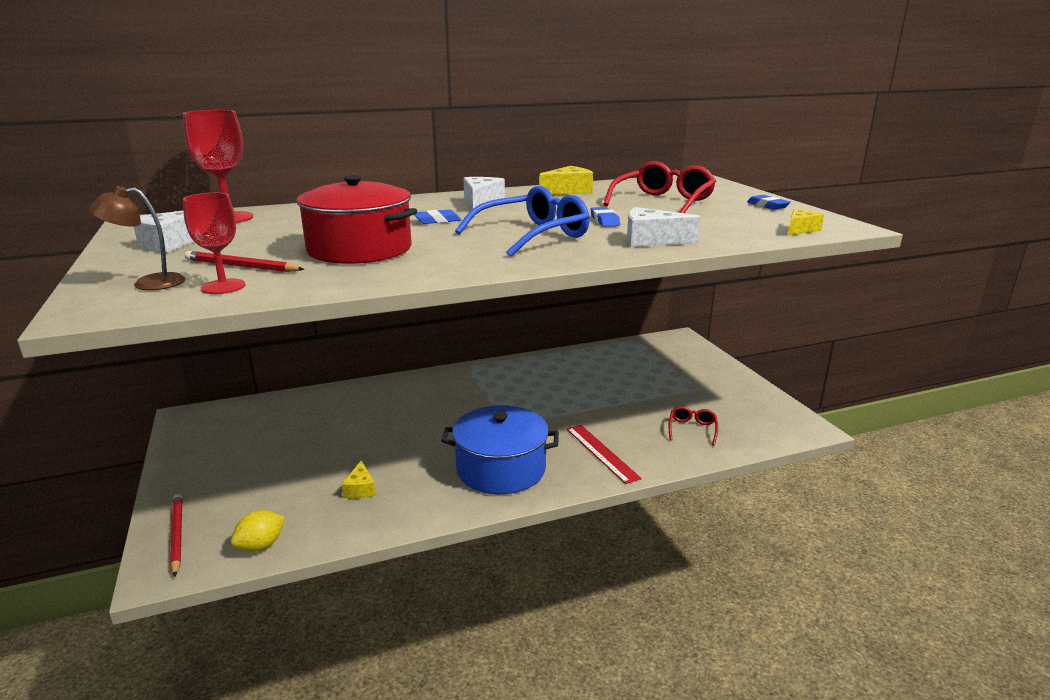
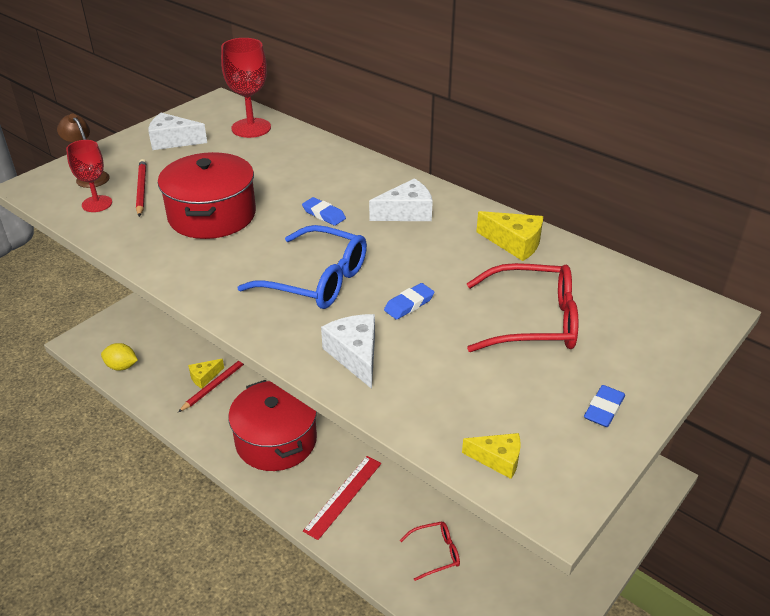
camera: 60 degrees right, 15 degrees up
(177, 535) = (115, 326): red pencil -> red pencil (216, 384)
(501, 469) = (276, 440): blue pot -> red pot

